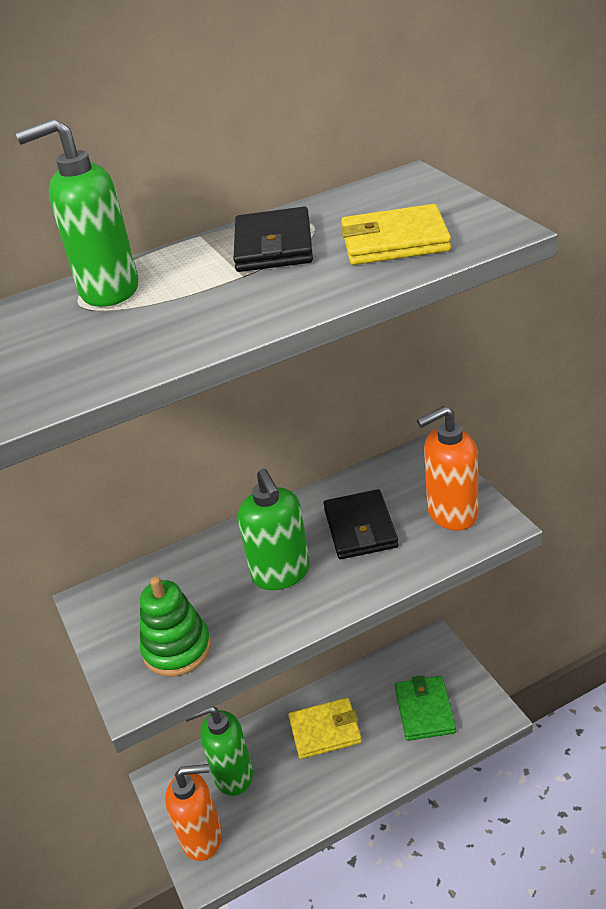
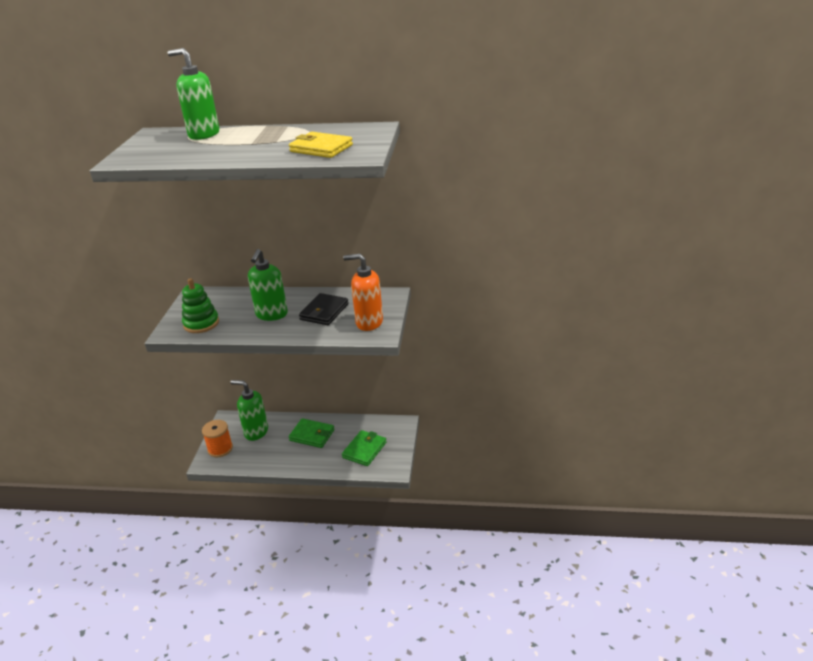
camera: 30 degrees right, 5 degrees down
(202, 837) = (220, 449): orange soap dispenser -> orange spool
(273, 246) = (280, 136): black wallet -> none
(325, 731) = (312, 435): yellow wallet -> green wallet

